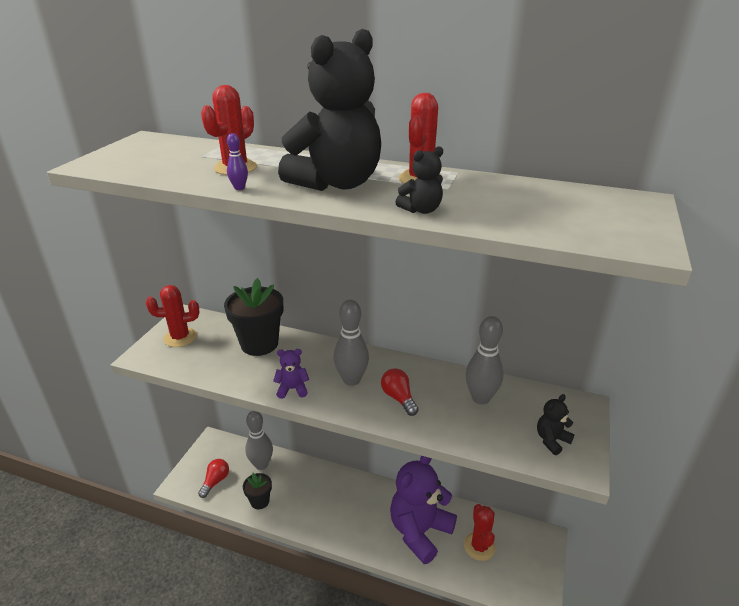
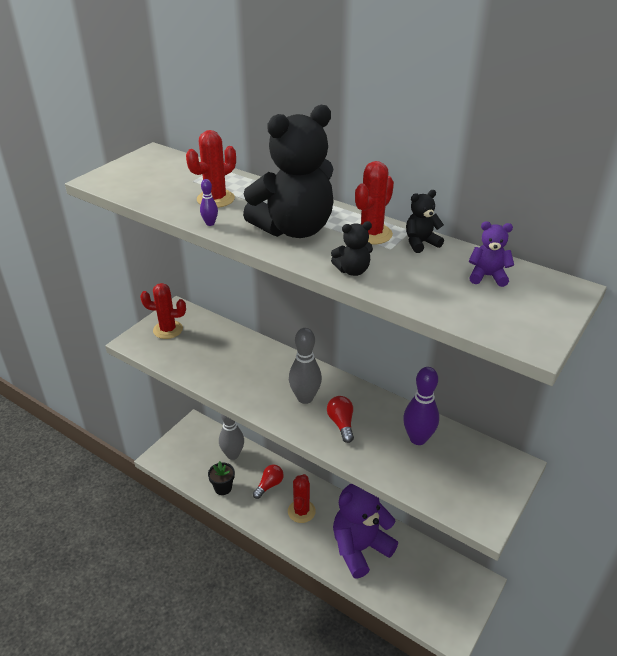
camera: 15 degrees right, 5 degrees up
(215, 481) = (189, 462): red light bulb -> red light bulb (269, 485)
(259, 344) = (234, 348): black flower pot -> none
(292, 389) = (250, 397): purple teddy bear -> purple teddy bear (487, 276)
(479, 546) = (412, 575): red cactus -> red cactus (301, 511)
(480, 398) = (418, 438): grey bowling pin -> purple bowling pin
(551, 440) = (468, 492): black teddy bear -> black teddy bear (420, 243)

